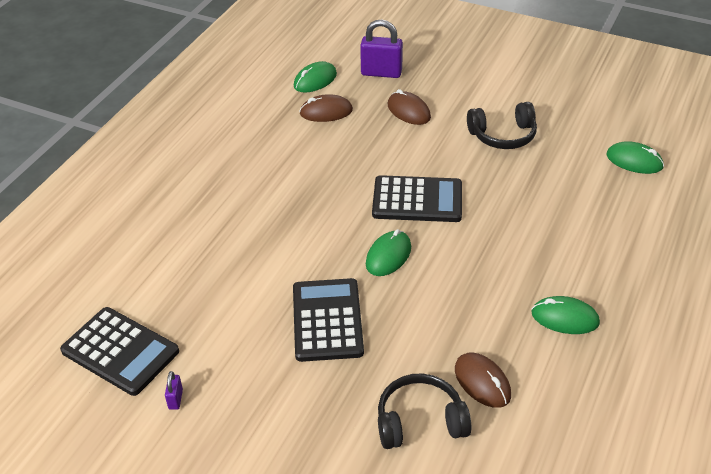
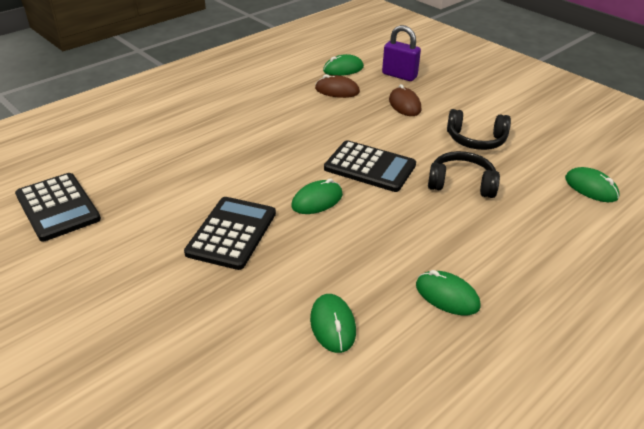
camera: 20 degrees right, 5 degrees down
(175, 399) = (69, 254): purple padlock -> none
(420, 421) = (253, 339): black headphones -> black headphones (461, 184)
(482, 382) = (332, 325): brown mouse -> green mouse

